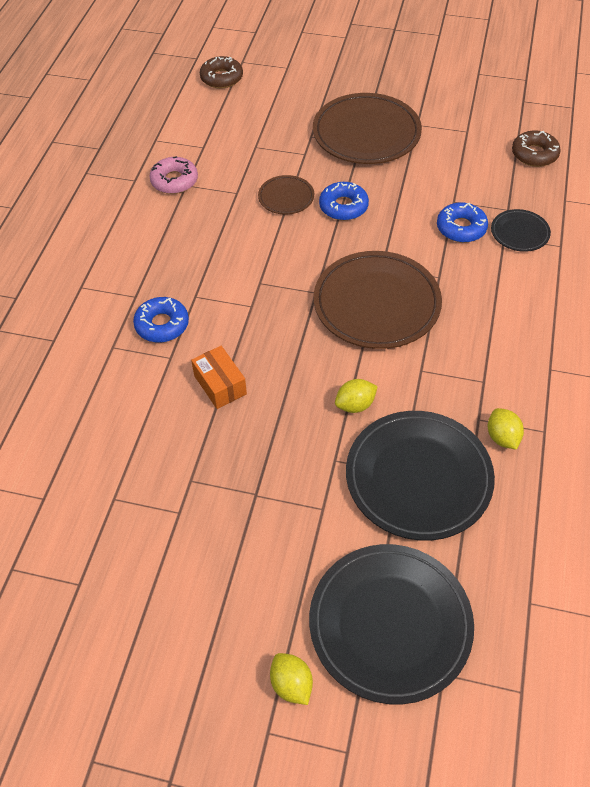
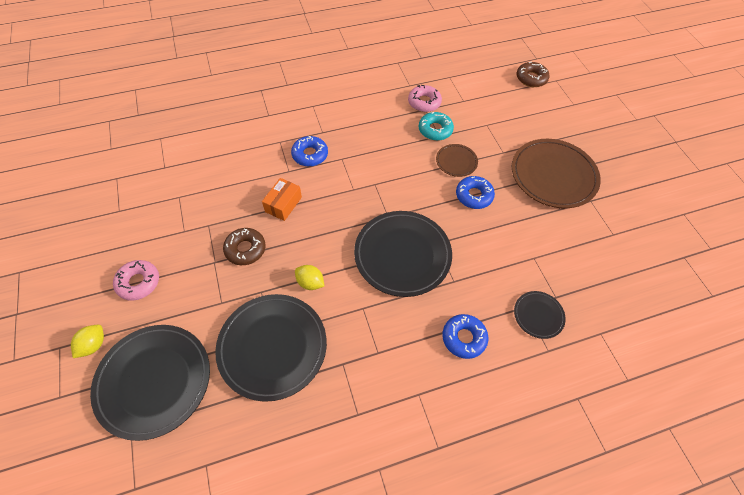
camera: 55 degrees right, 5 degrees up
(225, 192) = (435, 130): none -> turquoise donut
(226, 596) = (138, 282): none -> pink donut
(376, 304) = (402, 255): brown plate -> black plate
(461, 228) = (511, 274): blue donut -> blue donut (464, 338)
(502, 437) = (335, 387): yellow lemon -> none
(534, 154) = (631, 290): brown donut -> brown donut (245, 249)

